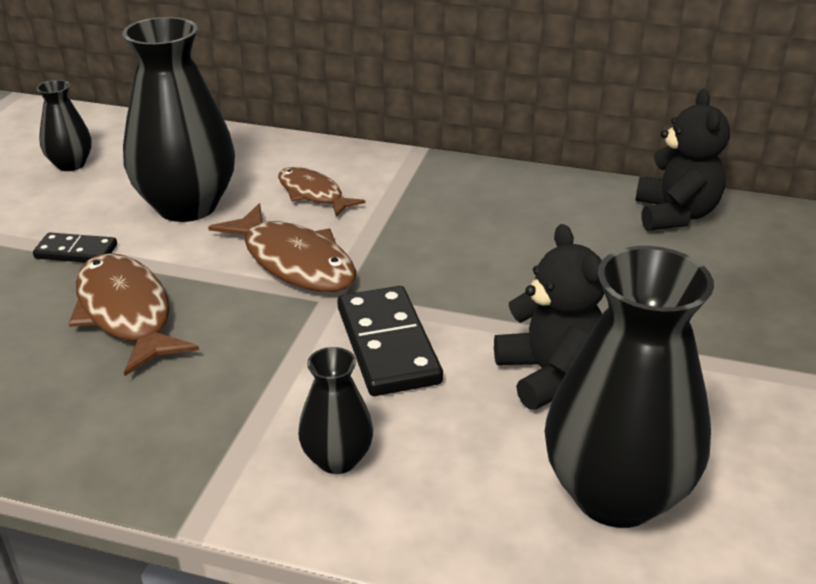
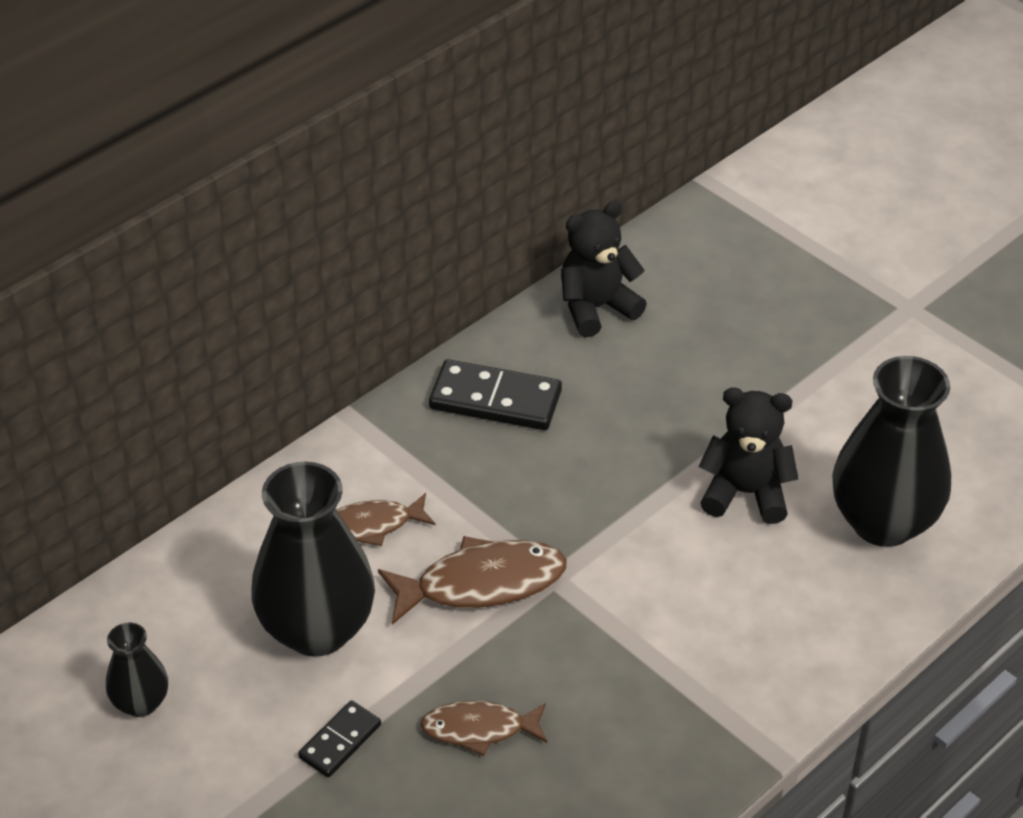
camera: 60 degrees left, 10 degrees up
(126, 313) = (479, 729): brown fish -> brown fish, size x0.64
(337, 459) = (760, 653): black vase -> none
(388, 345) = (647, 570): black domino -> black domino (495, 399)
(675, 215) = (596, 308): black teddy bear -> black teddy bear turned 60 degrees counterclockwise

